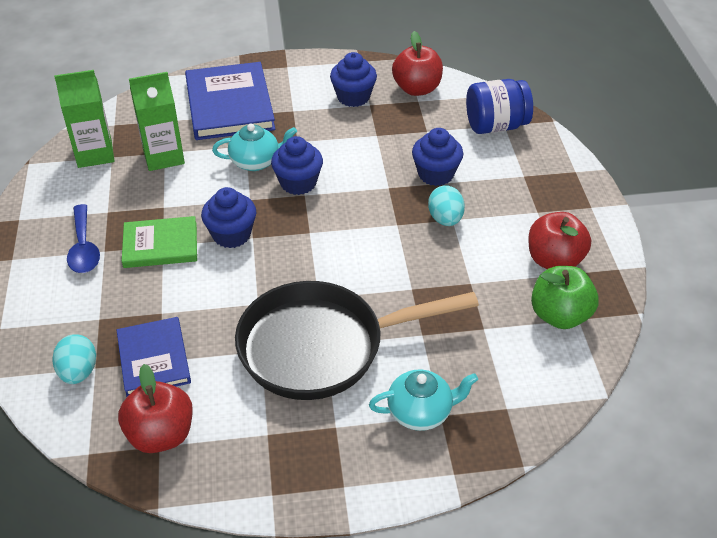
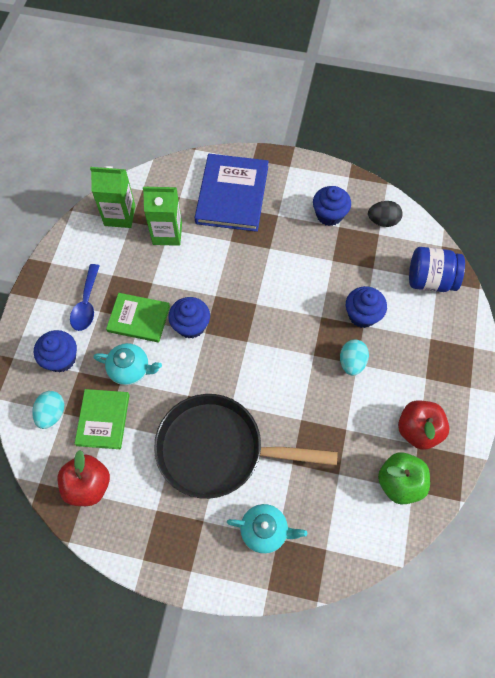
camera: 20 degrees right, 20 degrees up
(154, 359) = (103, 419): blue book -> green book
(256, 162) = (232, 259): turquoise teapot -> turquoise teapot (130, 369)
(298, 183) = (255, 291): blue cupcake -> blue cupcake (61, 359)
(417, 89) = (382, 221): red apple -> black egg

